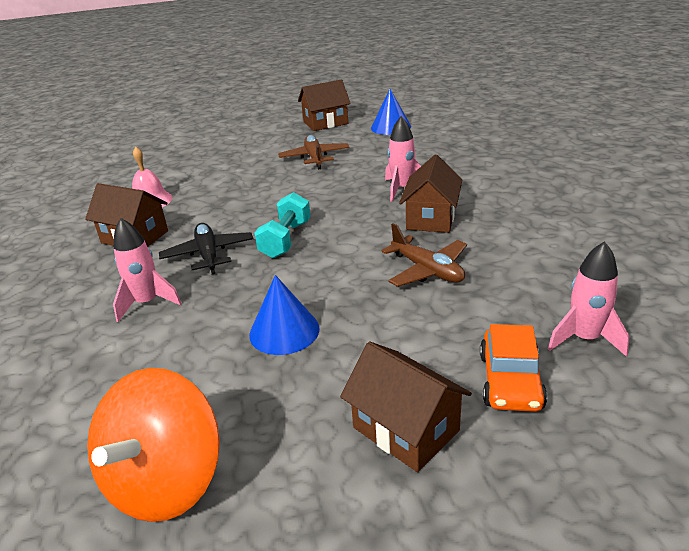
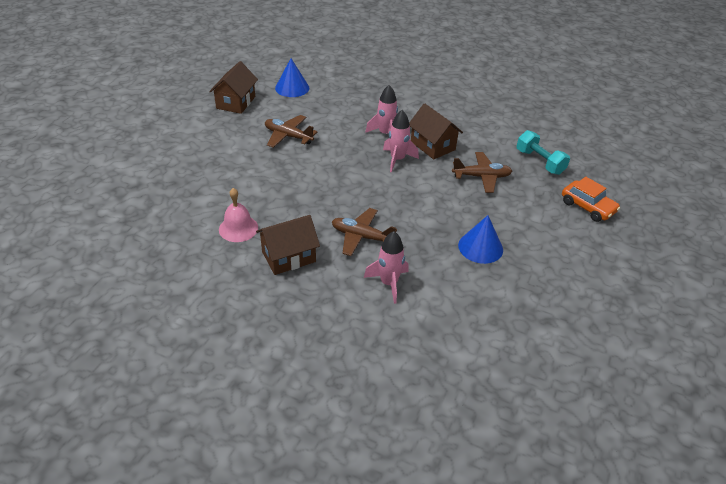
camera: 55 degrees left, 10 degrees up
(166, 480) = (557, 334): orange spinning top -> none
(208, 254) = (361, 237): black plane -> brown plane
(285, 239) = (385, 201): turquoise dumbbell -> turquoise dumbbell (539, 162)
(405, 429) = (589, 250): brown house -> none
(584, 338) = (581, 173): pink rocket -> pink rocket (397, 159)

